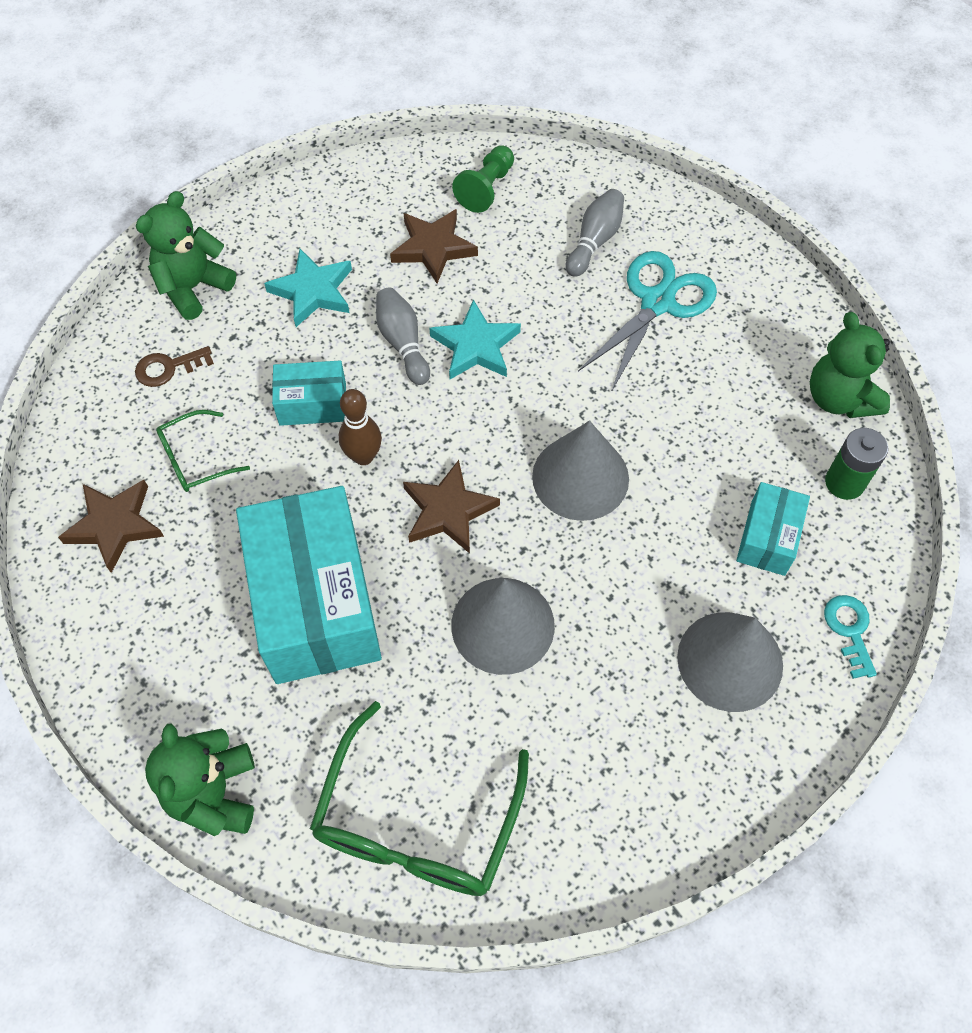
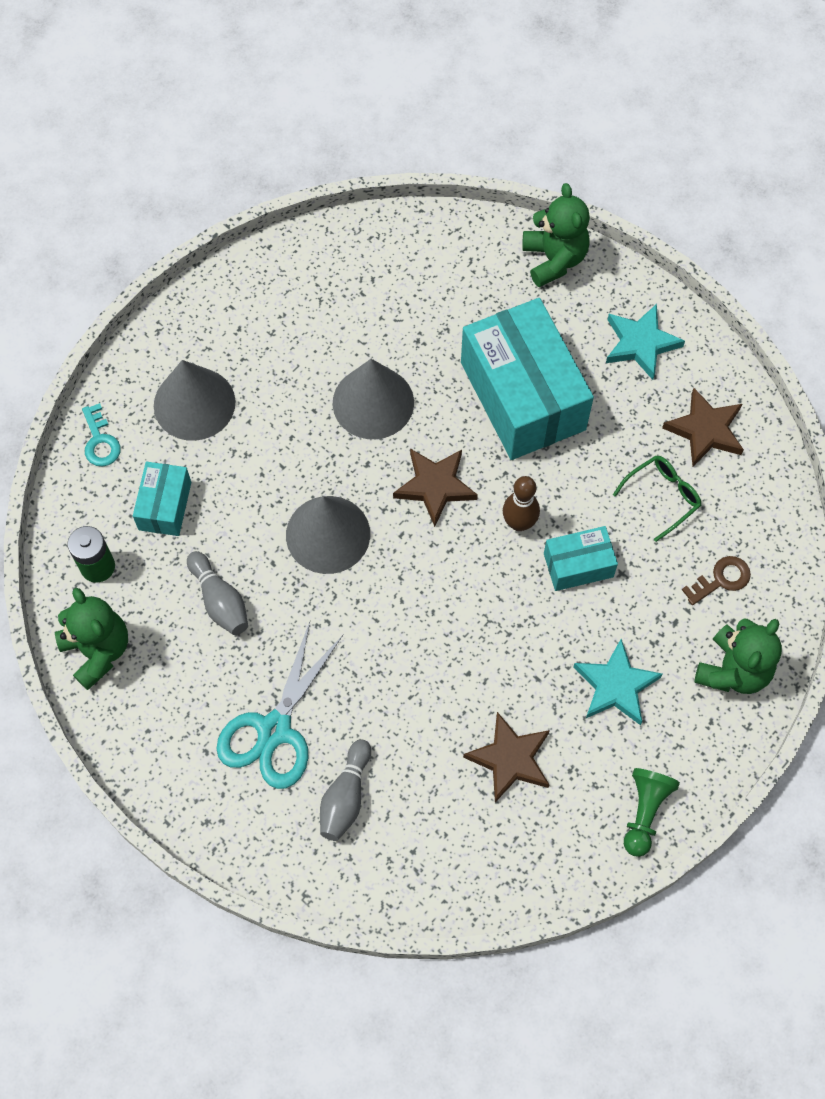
camera: 170 degrees right, 5 degrees up
(403, 343) = (513, 642): grey bowling pin -> grey bowling pin (220, 600)
(417, 823) = (409, 263): green glasses -> none
(475, 346) = (444, 650): turquoise star -> turquoise star (641, 343)
(486, 188) = (471, 849): green pawn -> green pawn (644, 812)

